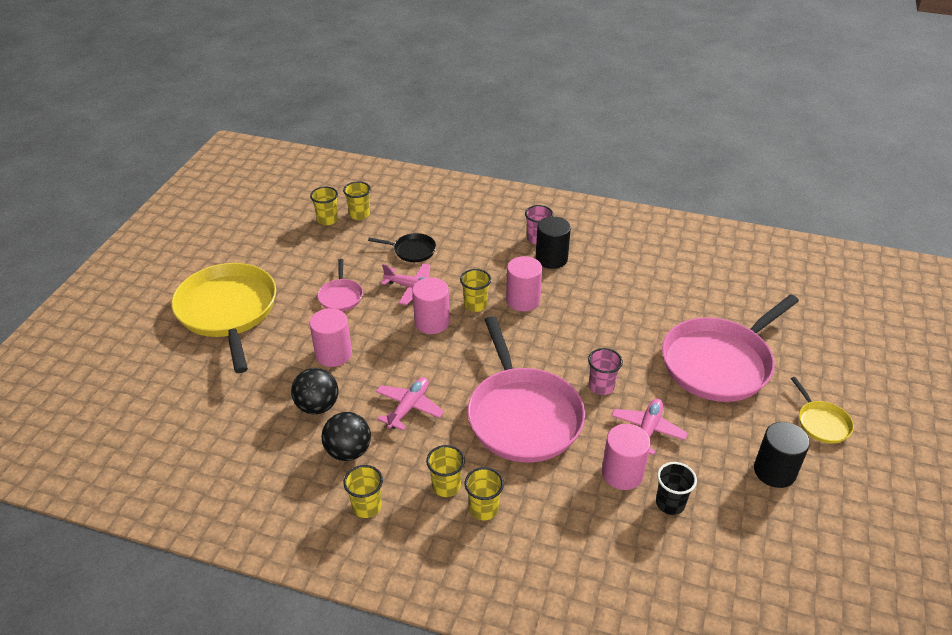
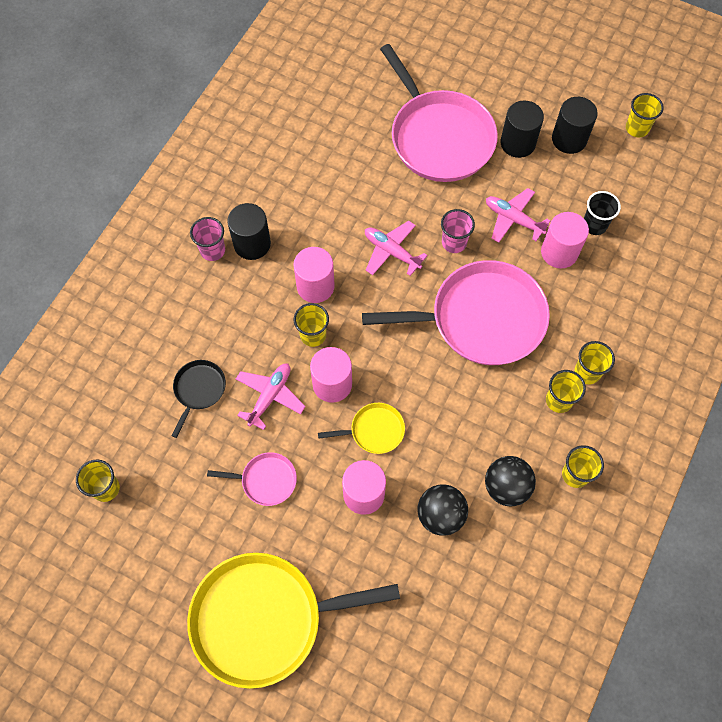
camera: 80 degrees left, 25 degrees up
(359, 214) = (106, 446): yellow cup -> yellow cup (637, 128)
(409, 407) = (455, 423): pink plane -> pink plane (391, 252)
(745, 426) = (518, 143): none -> black cylinder
(821, 423) = (521, 87): yellow pan -> yellow pan (374, 430)

